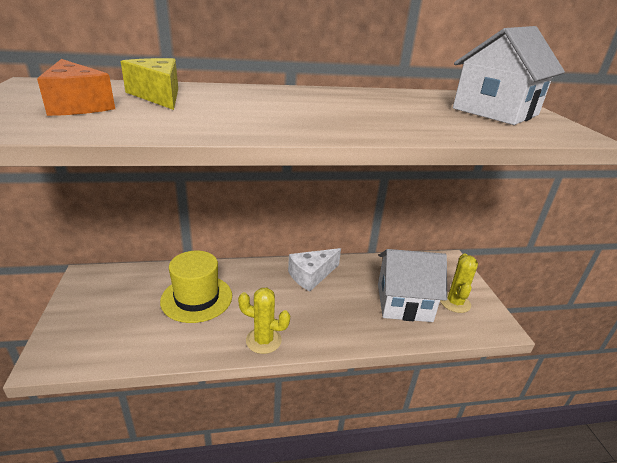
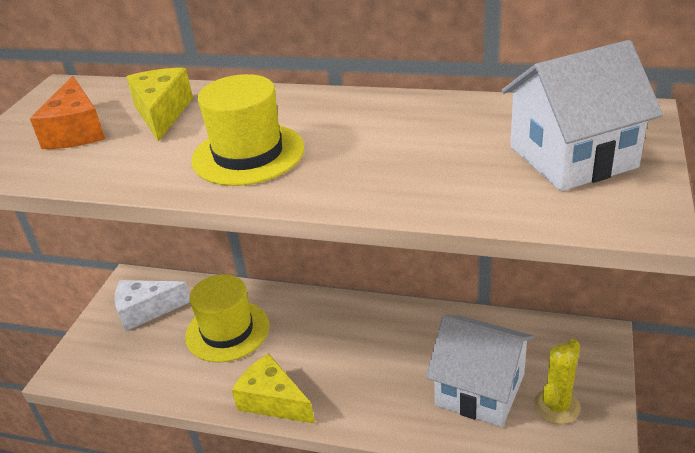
camera: 30 degrees right, 5 degrees up
(263, 340) = (273, 401): yellow cactus -> yellow cheese
(267, 114) = (248, 154): none -> yellow hat
(311, 275) = (377, 325): white cheese -> white cheese (146, 310)

